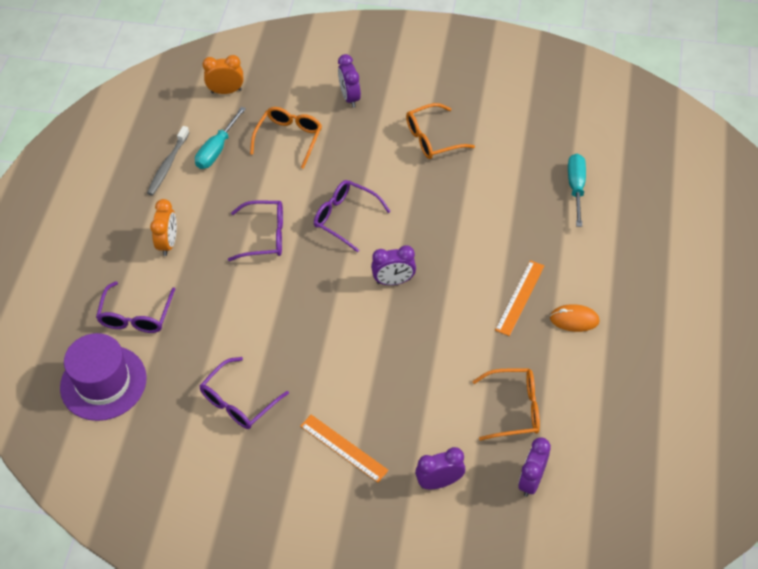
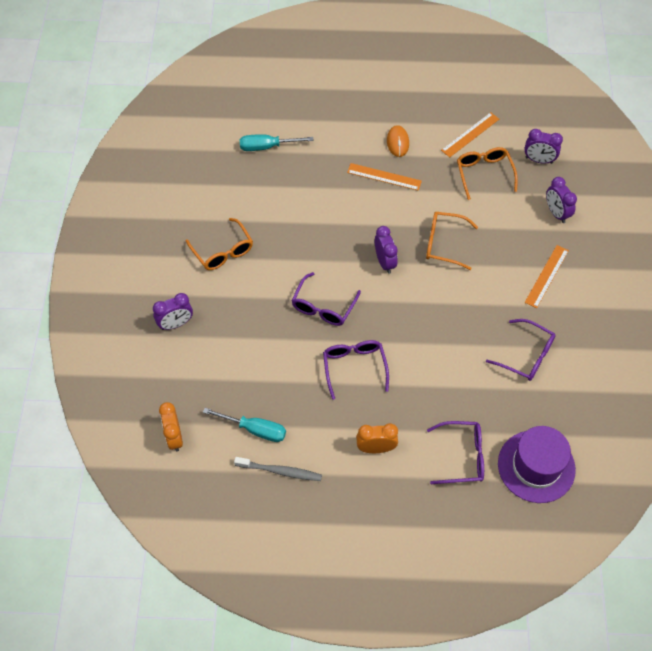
camera: 100 degrees left, 5 degrees up
(289, 138) = (233, 367): orange glasses -> orange glasses (443, 244)
(582, 404) = (470, 134): none -> orange ruler

